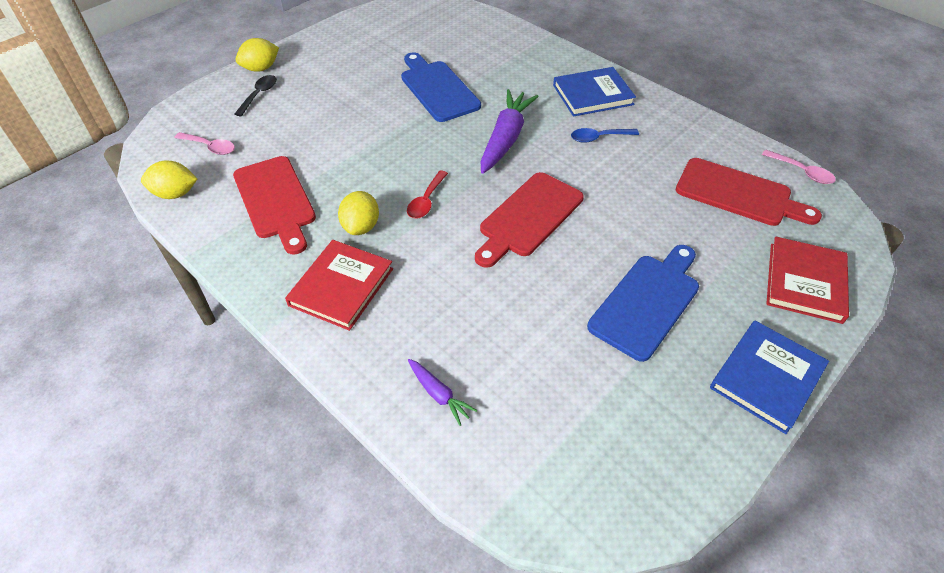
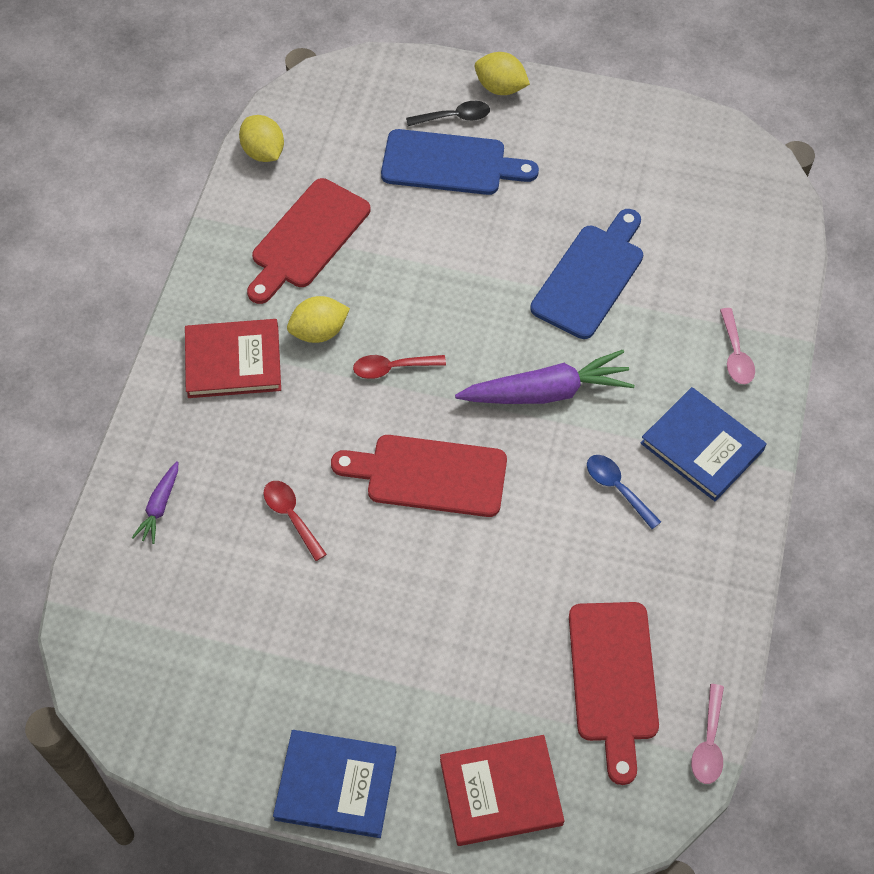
camera: 60 degrees right, 10 degrees up
(210, 147) = (344, 133): pink spoon -> pink spoon (735, 354)
(509, 308) = (291, 516): none -> red spoon
(647, 302) = (373, 639): blue cutting board -> blue cutting board (450, 164)

